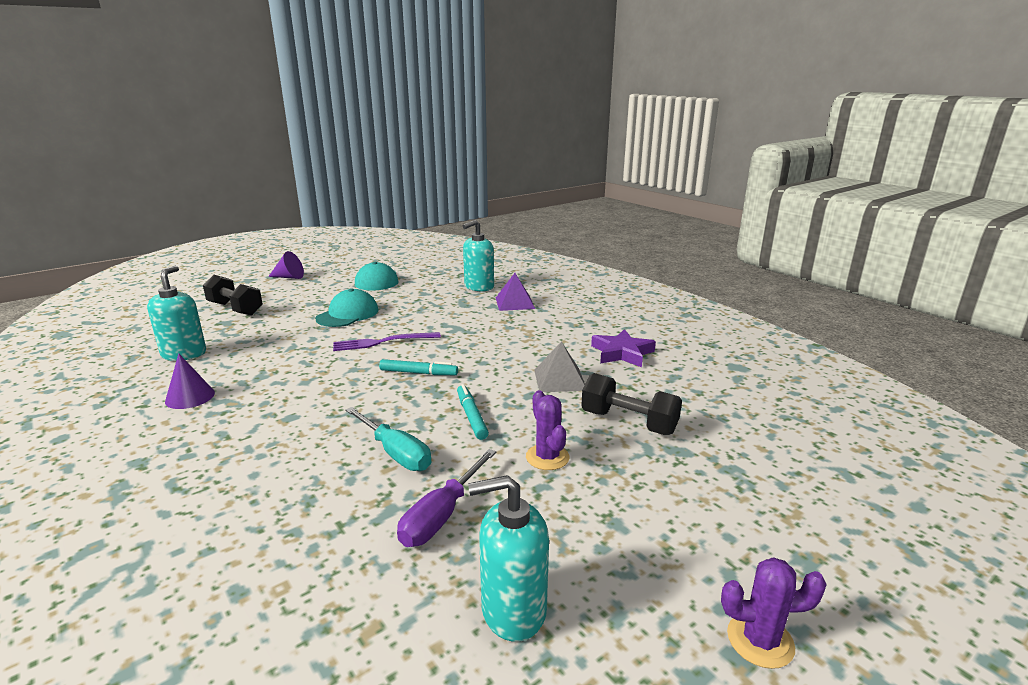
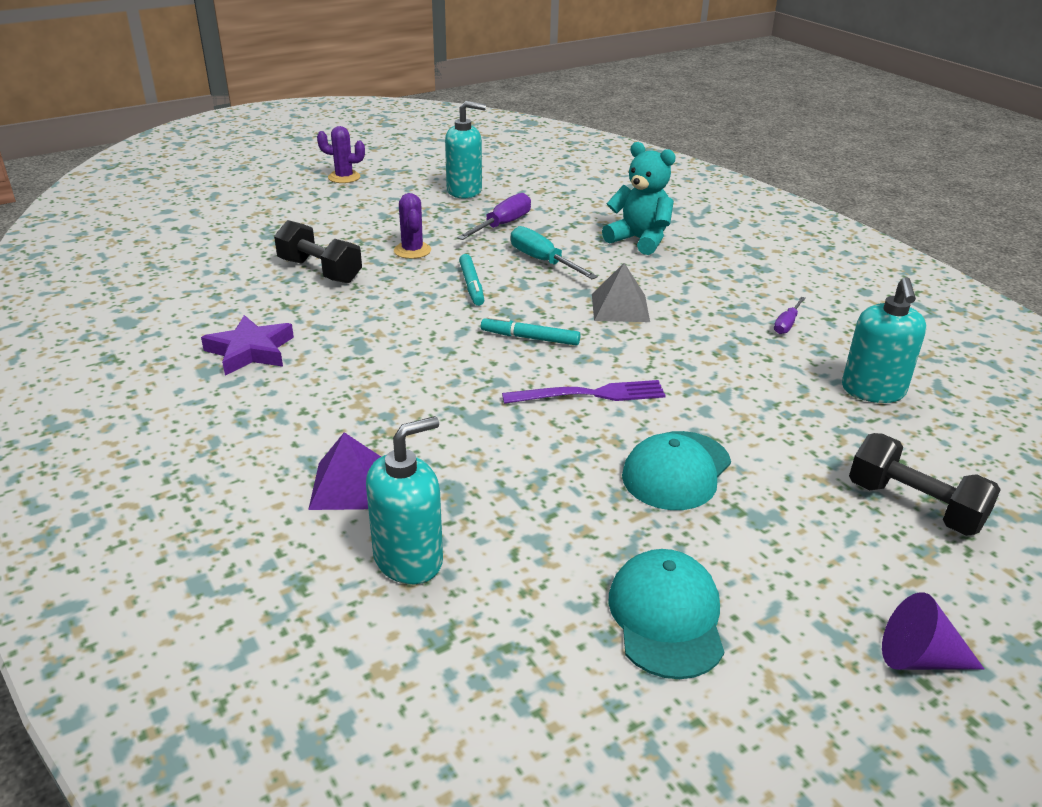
camera: 175 degrees left, 10 degrees up
(190, 397) = (787, 324): purple cone -> purple screwdriver
(258, 499) = (639, 240): none -> turquoise teddy bear
(560, 379) = (359, 318): grey pyramid -> grey pyramid (620, 307)

